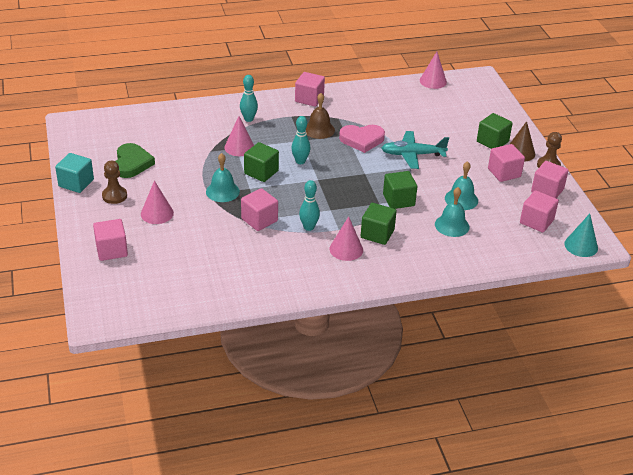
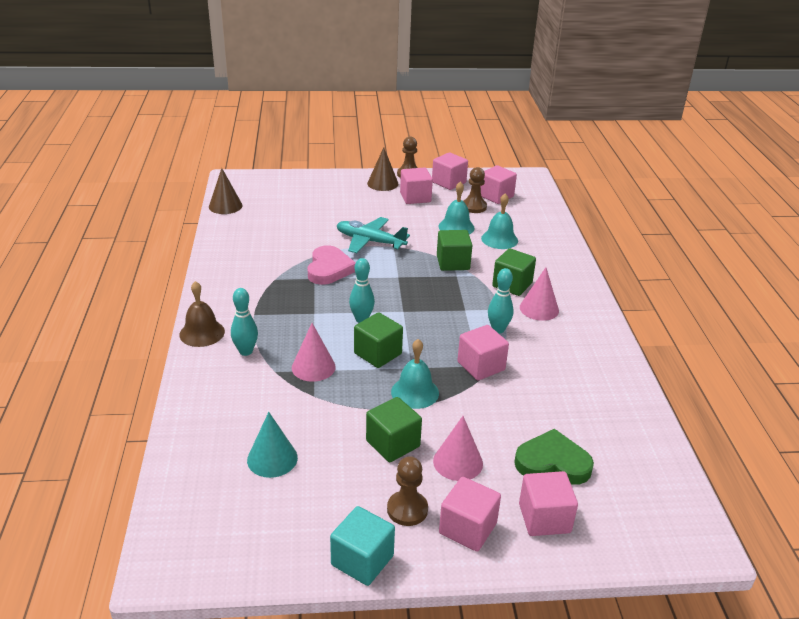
camera: 80 degrees left, 5 degrees down
(132, 163) = (322, 484): green heart -> green heart (552, 463)
(309, 99) = (219, 295): pink cube -> pink cube (467, 528)
(319, 129) = (295, 296): brown bell -> brown bell (202, 333)
(412, 155) = (370, 241): turquoise plane -> turquoise plane turned 105 degrees clockwise
(433, 81) = (225, 206): pink cone -> brown cone
(492, 142) = (359, 193): green cube -> green cube (393, 444)
(506, 208) = (474, 207): none -> brown pawn
(581, 246) = (532, 183): turquoise cone -> turquoise cone (272, 458)

